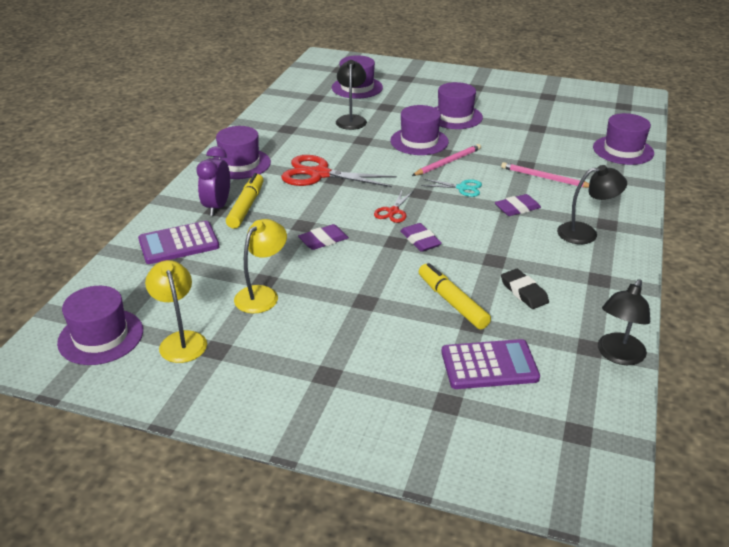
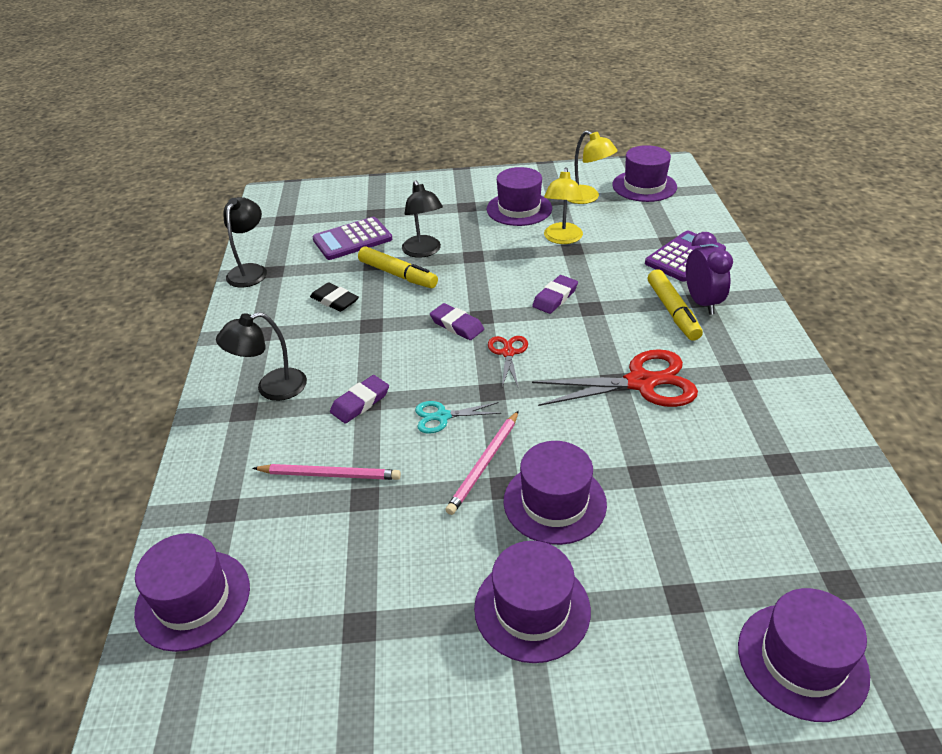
camera: 160 degrees right, 5 degrees up
(240, 164) = (757, 368): purple hat -> purple hat (519, 209)
(351, 119) = (708, 527): black lamp -> black lamp (424, 251)

